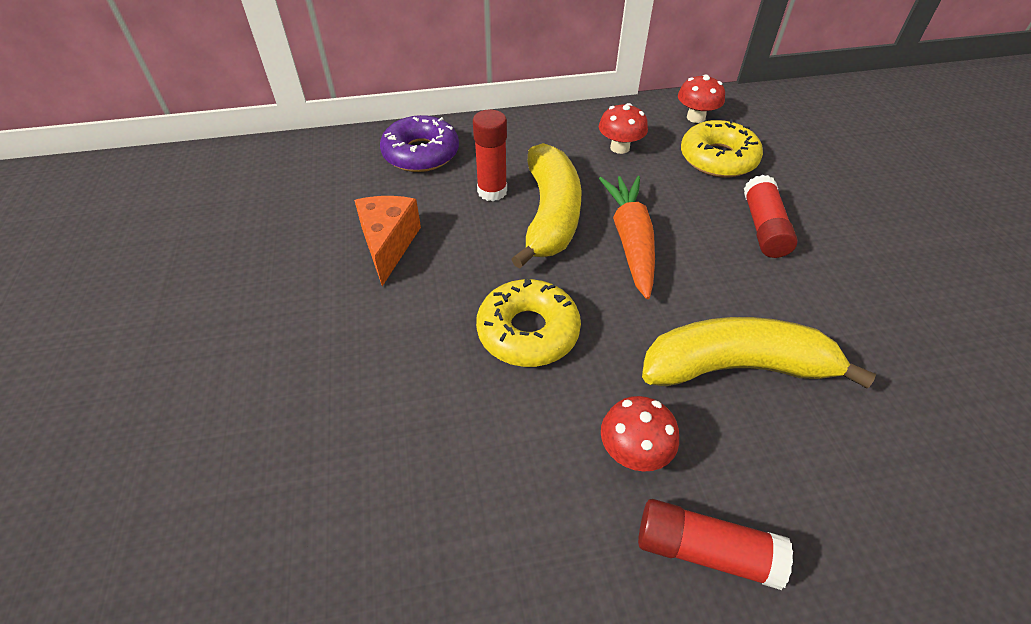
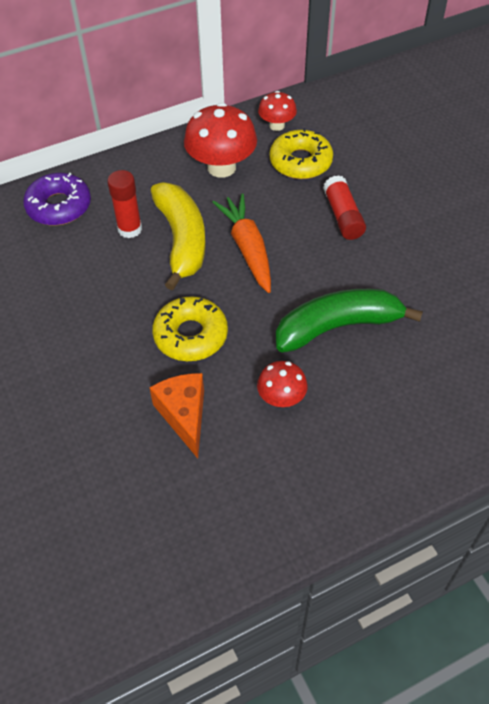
camera: 15 degrees left, 5 degrees up
(388, 244) = (63, 292): orange cheese -> orange cheese (184, 416)
(619, 148) = (221, 167): red mushroom -> red mushroom, size x1.79
(705, 550) = (335, 443): red glue stick -> none
(736, 367) = (338, 327): yellow banana -> green banana

